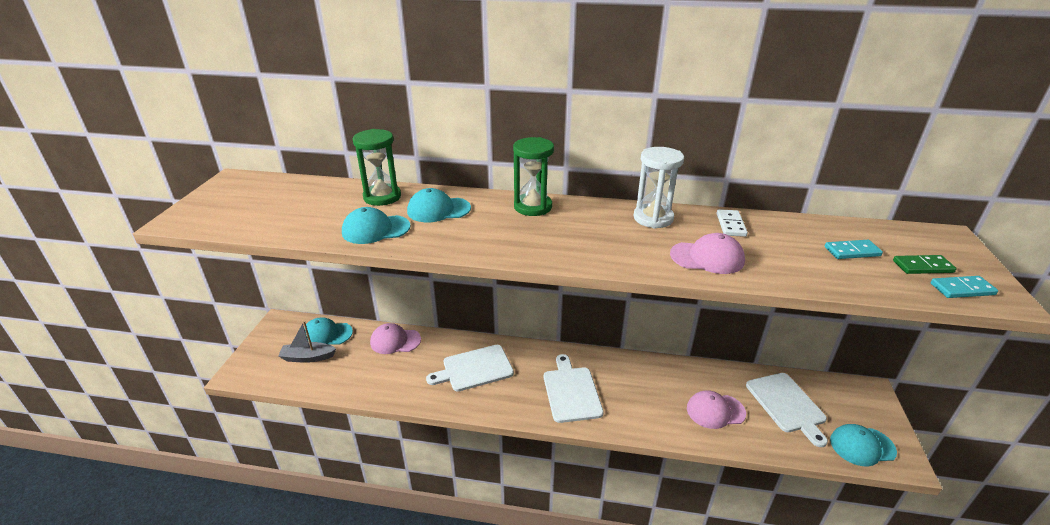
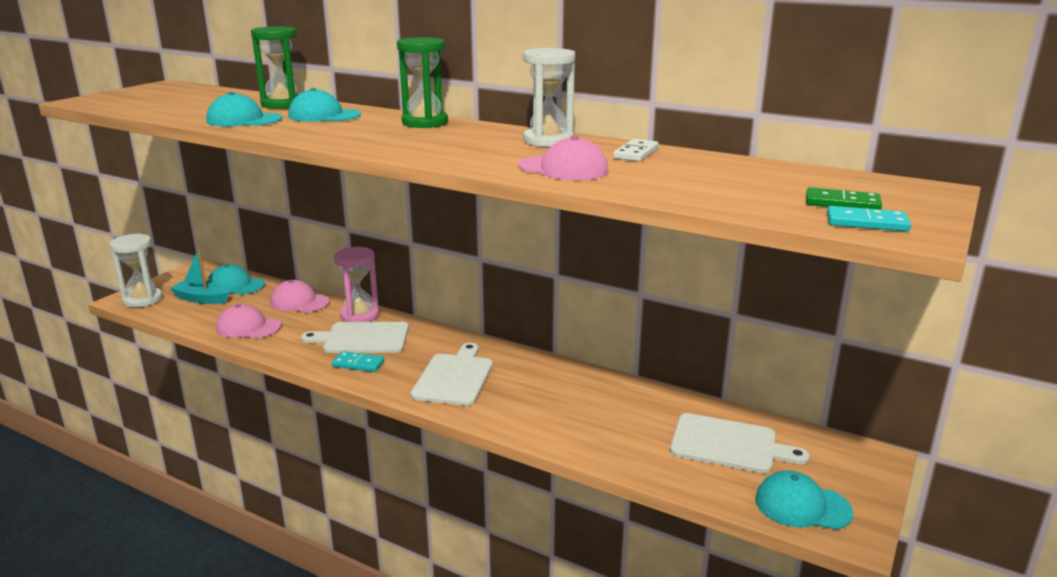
camera: 20 degrees right, 10 degrees down
(254, 370) = (142, 300): none -> white hourglass
(308, 357) = (201, 299): grey boat -> turquoise boat
(454, 344) = (359, 315): none -> pink hourglass
(715, 411) = (621, 430): pink cap -> pink cap (248, 327)
(787, 405) = (728, 444): white cutting board -> white cutting board turned 75 degrees counterclockwise
(852, 251) = (762, 184): turquoise domino -> turquoise domino (358, 364)

